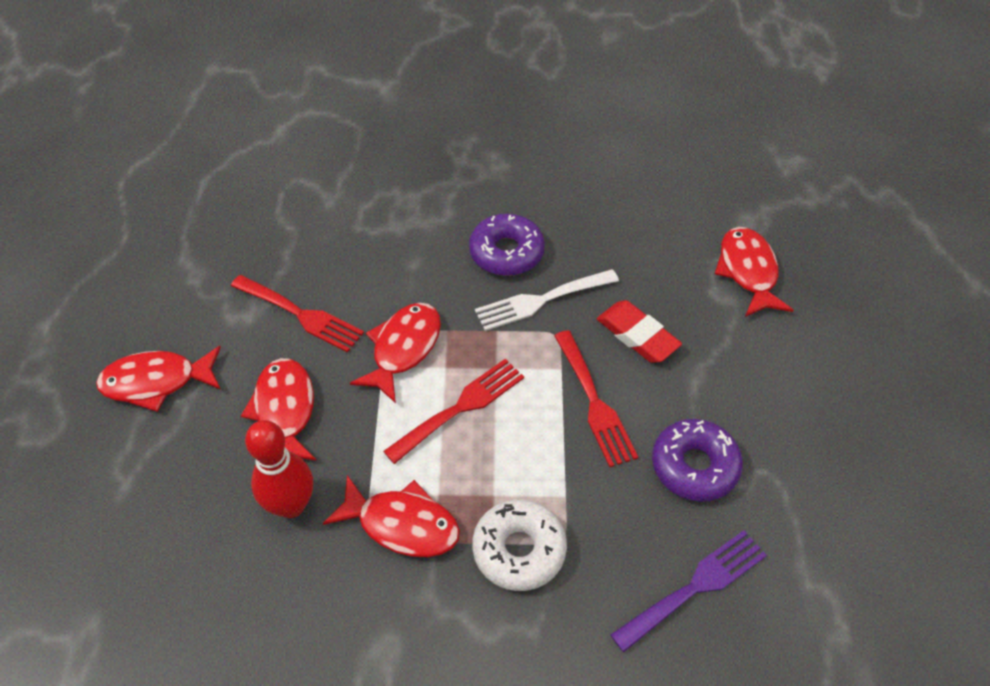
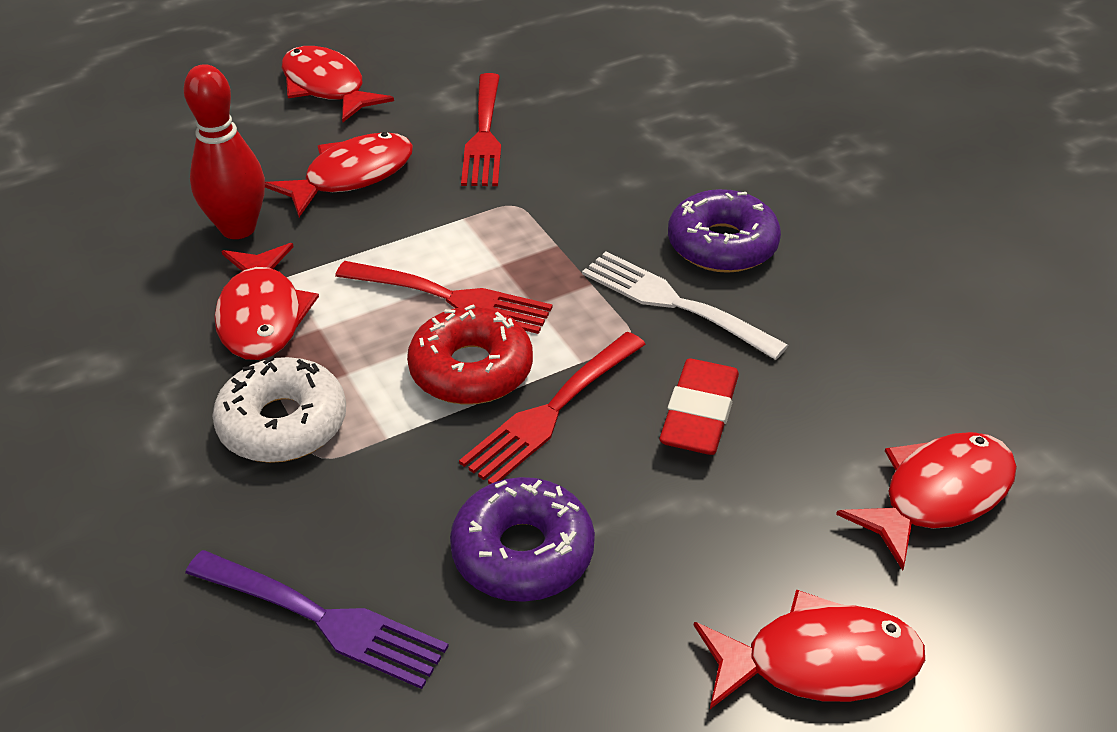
camera: 60 degrees right, 10 degrees down
(403, 349) = (500, 222): red fish -> red fish (818, 662)
(533, 426) = (471, 369): none -> red donut

